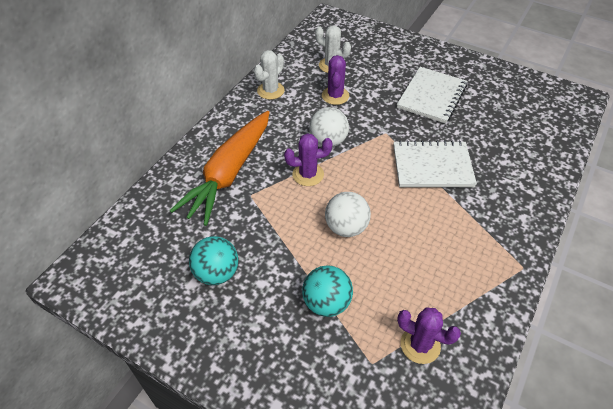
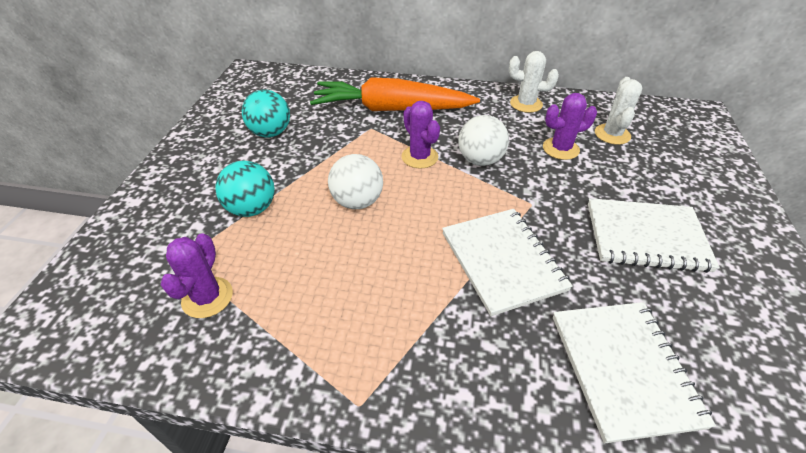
camera: 70 degrees right, 5 degrees down
(517, 147) = (623, 369): none -> white notebook

